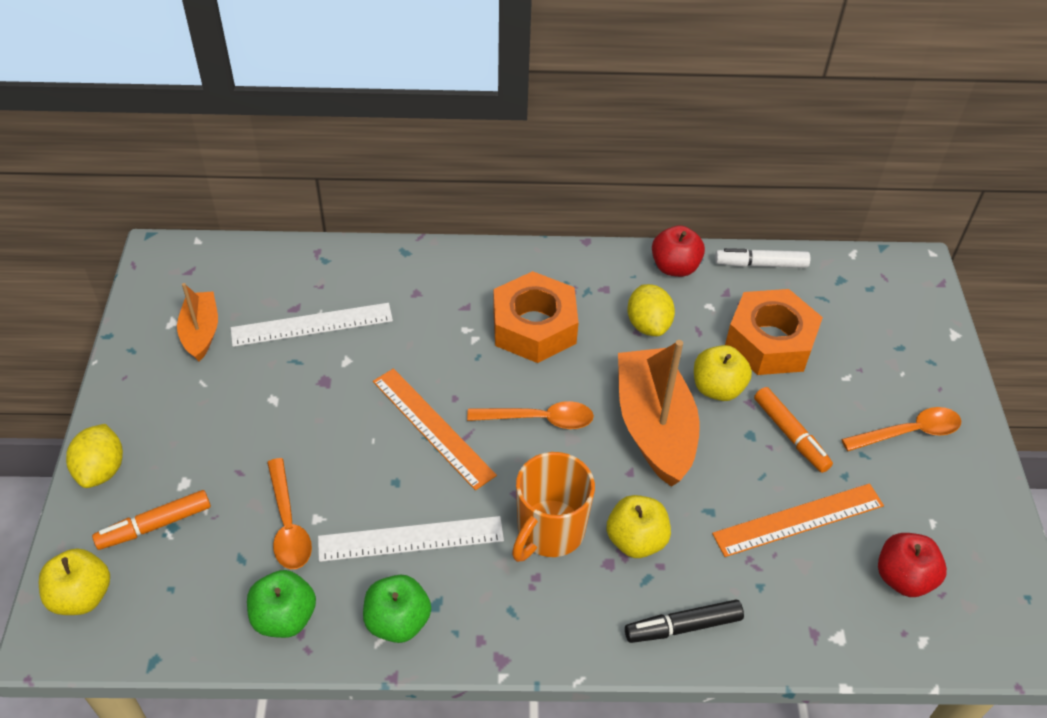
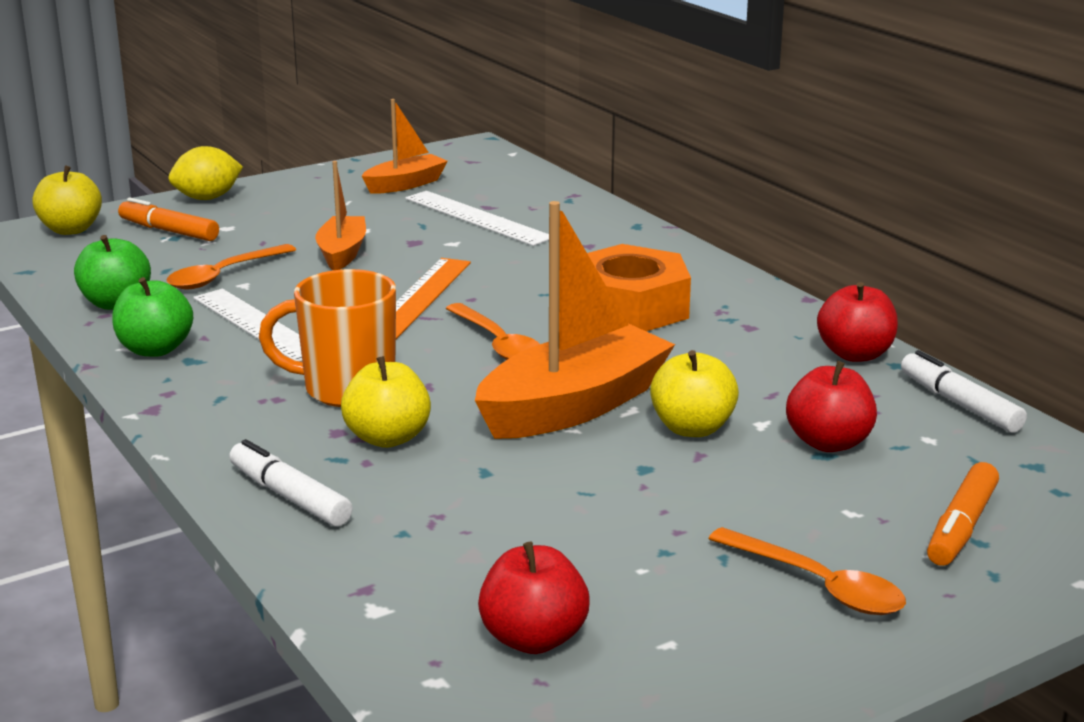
camera: 60 degrees right, 25 degrees down
(309, 433) = (342, 253): none -> orange boat
(648, 325) = (731, 363): yellow lemon -> none
(683, 627) = (289, 497): black marker -> white marker
(770, 341) = (828, 443): orange nut -> red apple
(790, 435) = (683, 495): orange marker -> orange marker (961, 527)
(798, 519) = (543, 534): orange ruler -> none

